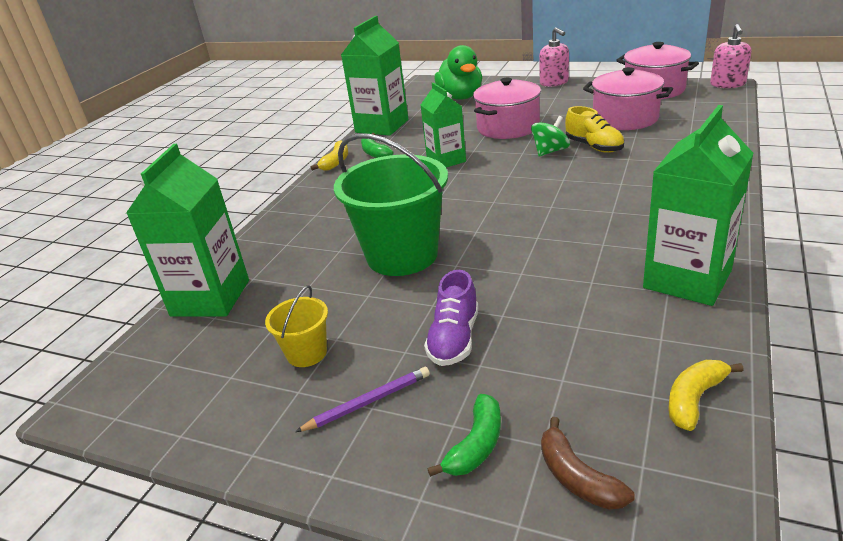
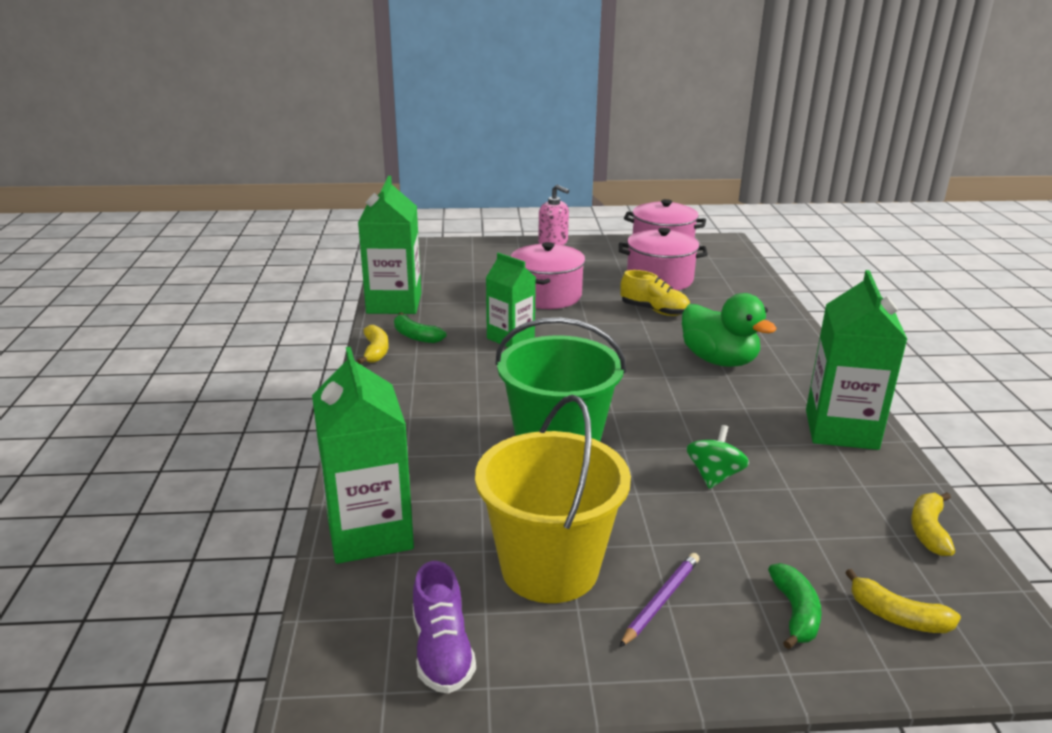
camera: 30 degrees left, 5 degrees down
(307, 353) = (549, 568): yellow bucket -> yellow bucket, size x2.12
(454, 339) = (688, 522): purple shoe -> purple shoe (442, 651)
(461, 97) = (460, 263): green duck -> green duck (719, 360)
(550, 151) = (615, 319): green spinning top -> green spinning top (714, 476)
(577, 477) = (897, 616): brown banana -> yellow banana
(727, 84) = (725, 239): pink soap dispenser -> none

